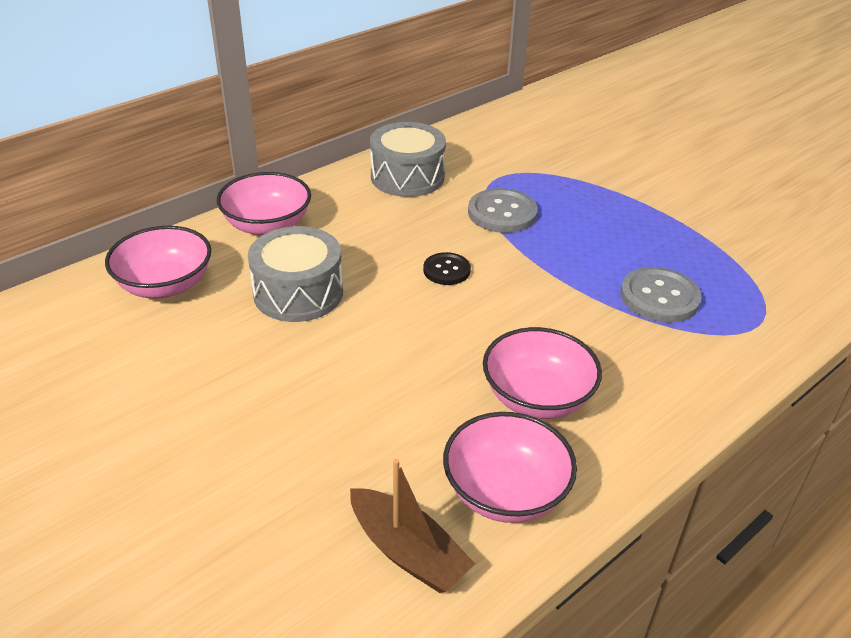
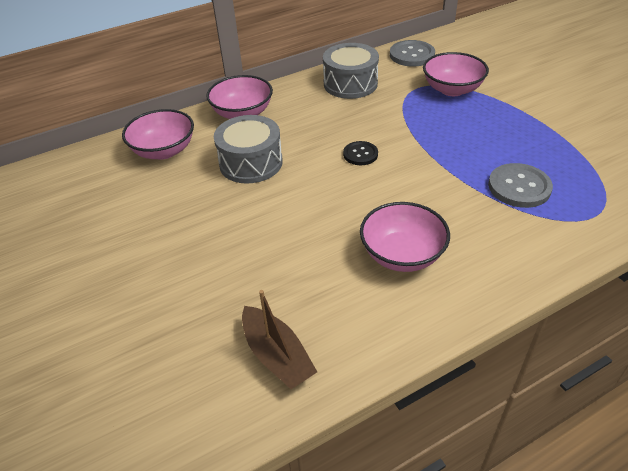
camera: 15 degrees right, 5 degrees up
(502, 213) = (413, 114): grey button -> grey button (412, 55)
(505, 492) = (359, 322): pink bowl -> pink bowl (452, 89)

